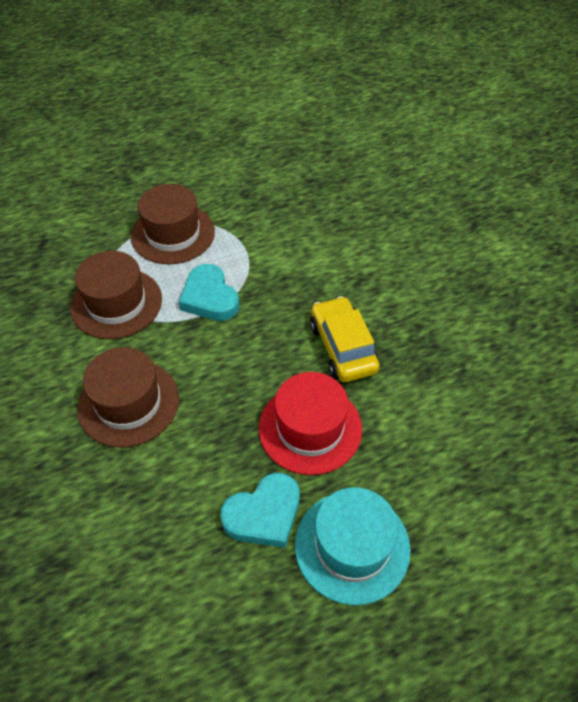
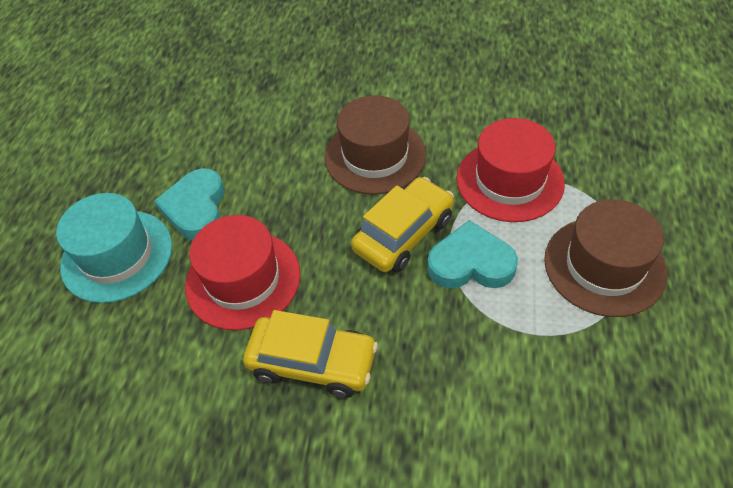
camera: 125 degrees right, 0 degrees up
(116, 303) = (509, 180): brown hat -> red hat
(205, 345) = (403, 234): none -> yellow car

